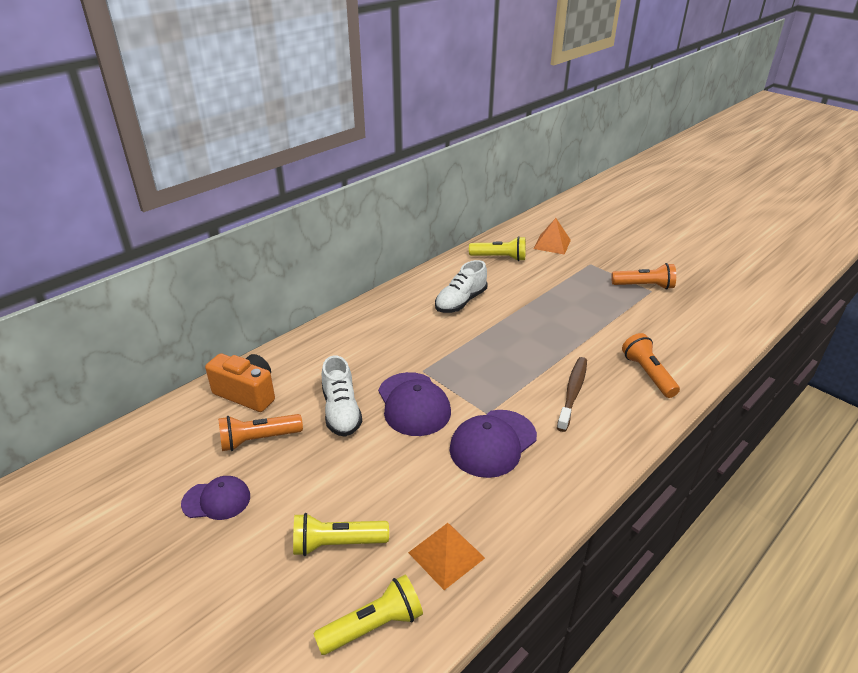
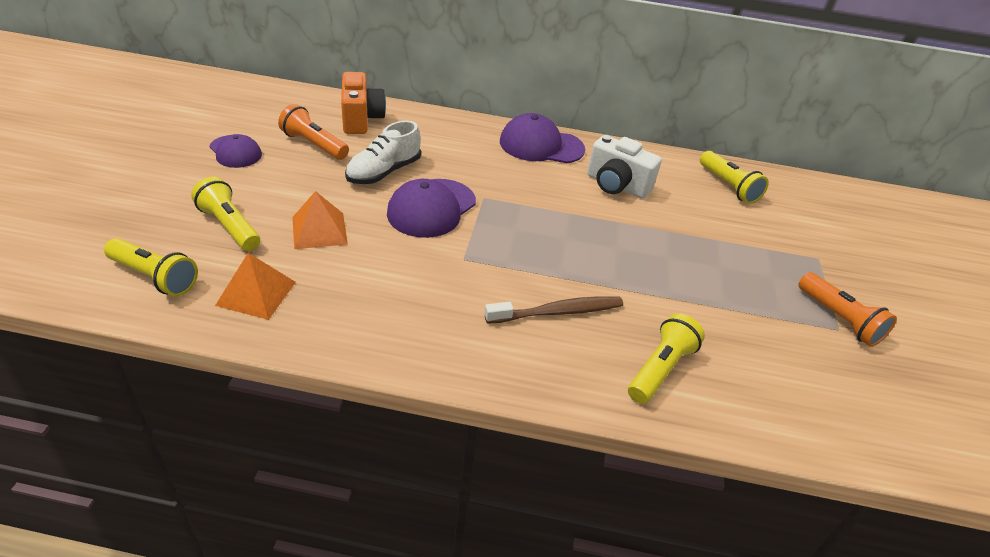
camera: 50 degrees right, 5 degrees up
(460, 302) = (616, 185): white shoe -> white camera
(493, 443) = (423, 276): purple cap -> purple cap (541, 145)
(552, 244) = (812, 216): orange pyramid -> orange pyramid (319, 230)
(647, 374) = (660, 369): orange flashlight -> yellow flashlight

